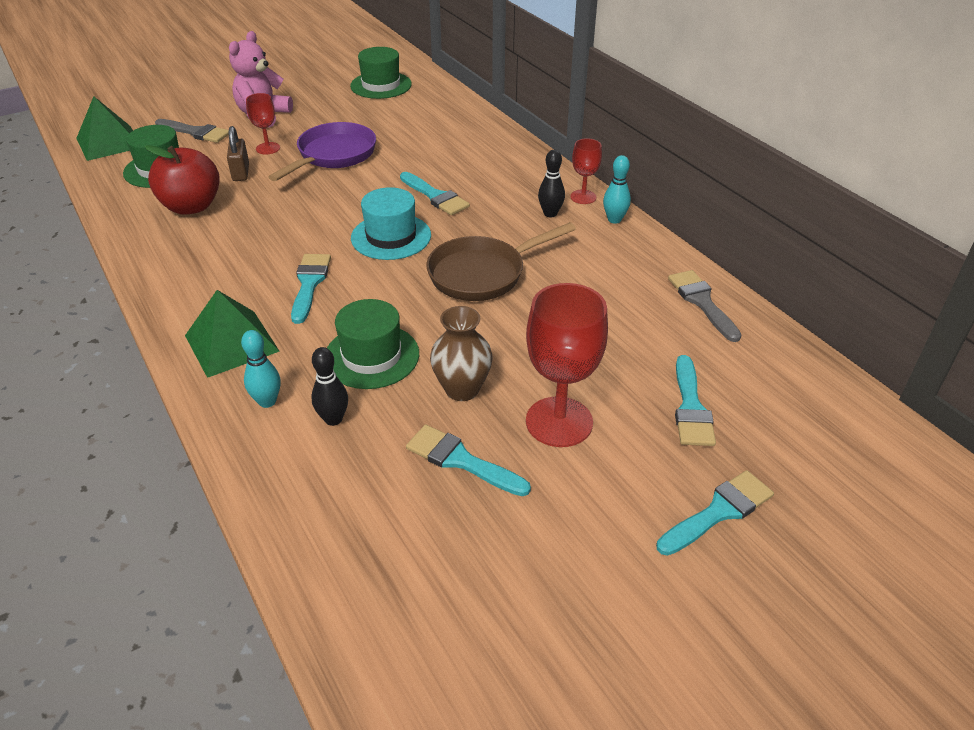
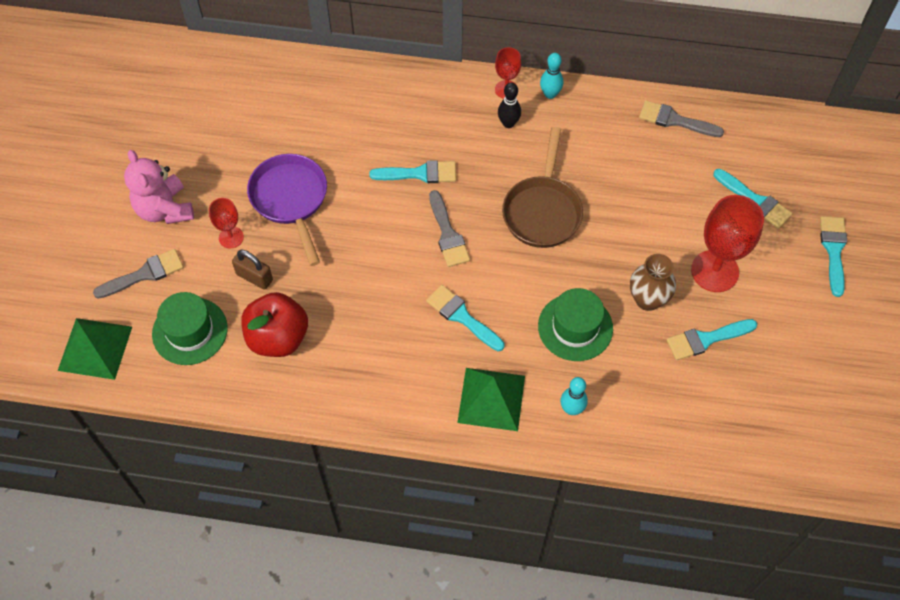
camera: 50 degrees left, 20 degrees up
(333, 419) = (618, 382): black bowling pin -> none
(381, 85) = (198, 94): green hat -> none
(391, 237) = (448, 234): turquoise hat -> grey brush

